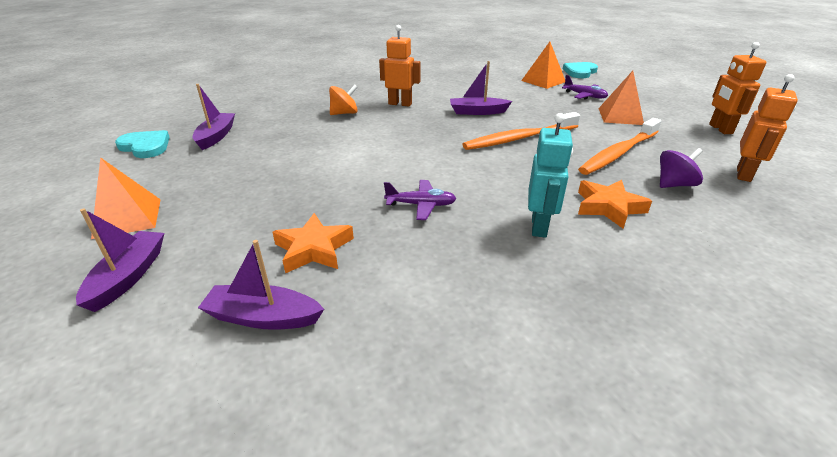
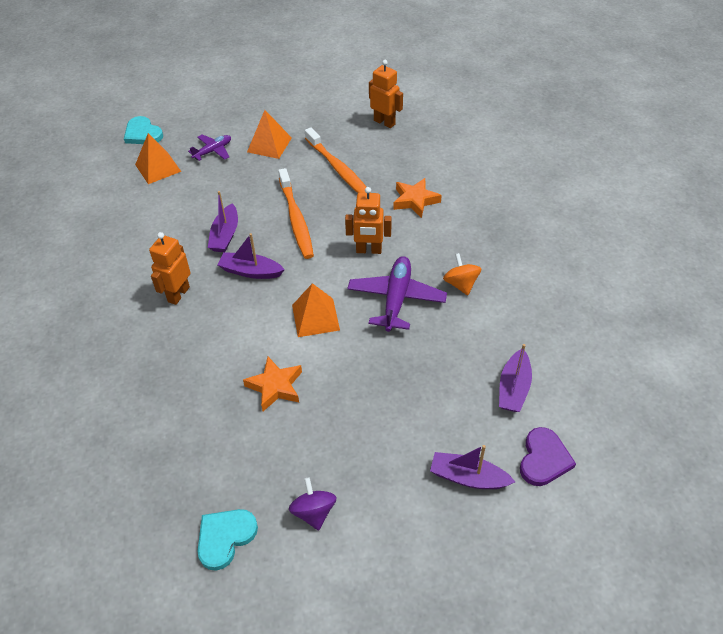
camera: 80 degrees left, 15 degrees up
(117, 356) = (544, 459): none -> purple heart
(127, 218) = (384, 505): orange pyramid -> orange pyramid (315, 317)
(216, 136) = (217, 467): purple boat -> purple boat (250, 271)
(313, 249) = (446, 365): orange star -> orange star (275, 386)
(344, 113) = (189, 345): orange spinning top -> orange spinning top (461, 284)
(421, 205) = (396, 299): purple plane -> purple plane, size x1.72
(539, 226) = (433, 240): turquoise robot -> none
(674, 184) = (392, 159): purple spinning top -> purple spinning top (314, 512)
(720, 129) = (312, 101): orange robot -> orange robot (368, 250)

